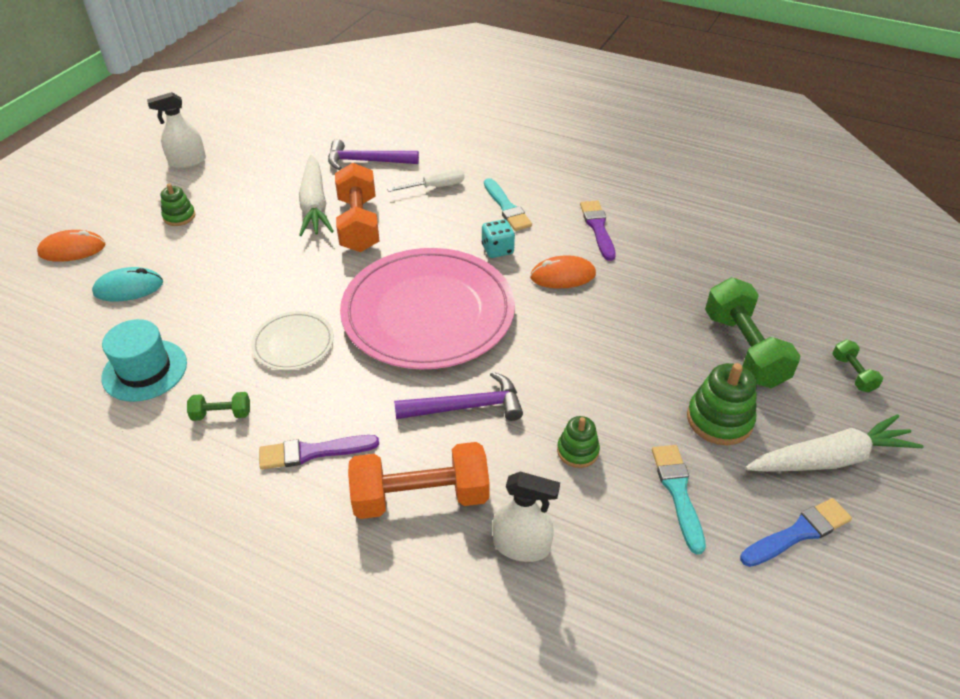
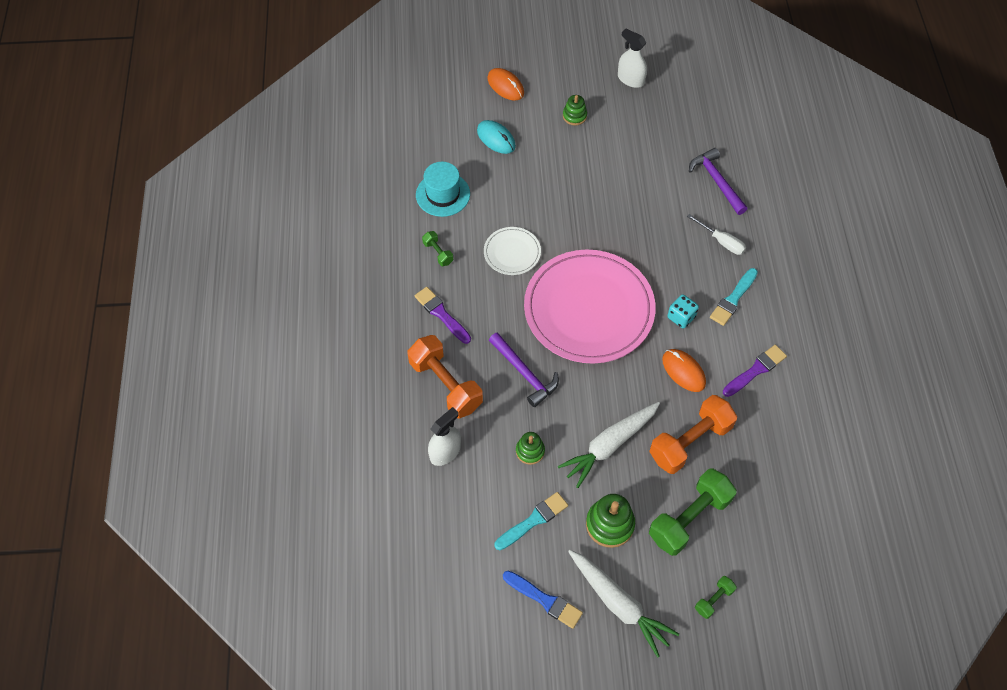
camera: 60 degrees right, 15 degrees up
(314, 204) = (644, 181): white carrot -> white carrot (609, 445)
(359, 224) = (644, 219): orange dumbbell -> orange dumbbell (690, 442)
(521, 545) = (445, 452): white spray bottle -> white spray bottle turned 120 degrees counterclockwise

